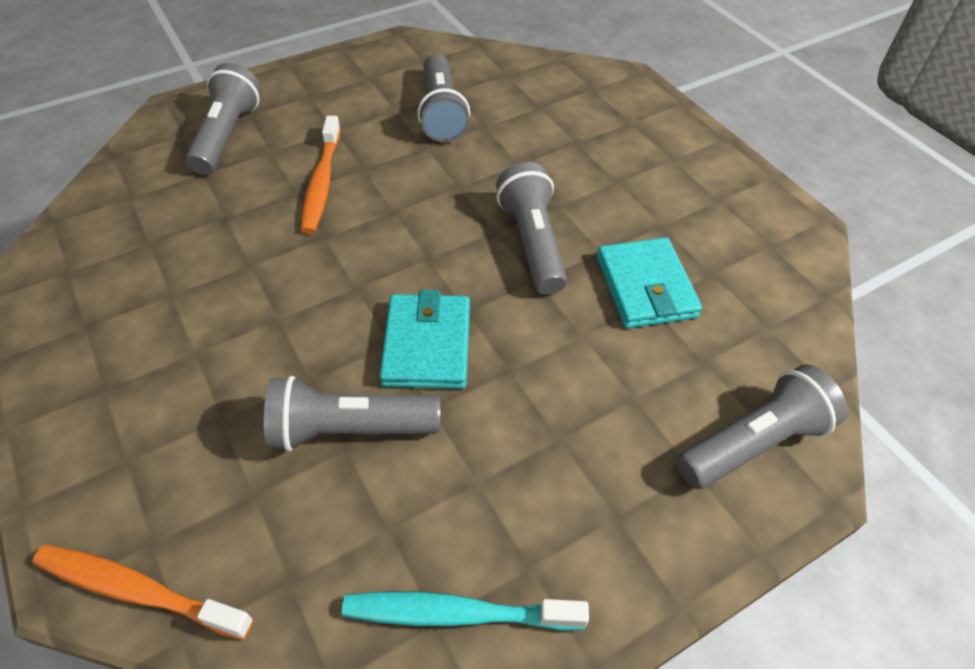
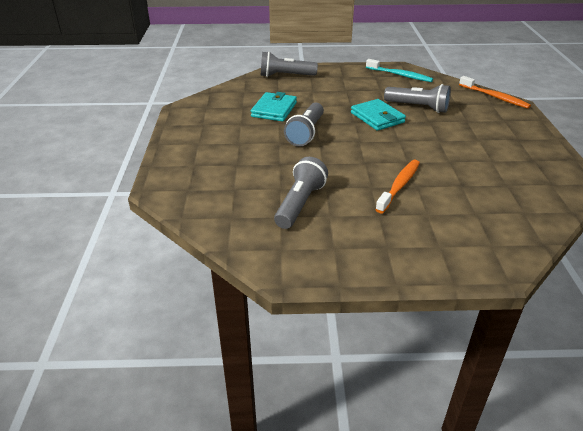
camera: 150 degrees left, 15 degrees down
(227, 136) = (456, 233): grey flashlight -> none
(427, 345) = (377, 117): turquoise wallet -> turquoise wallet turned 60 degrees counterclockwise

